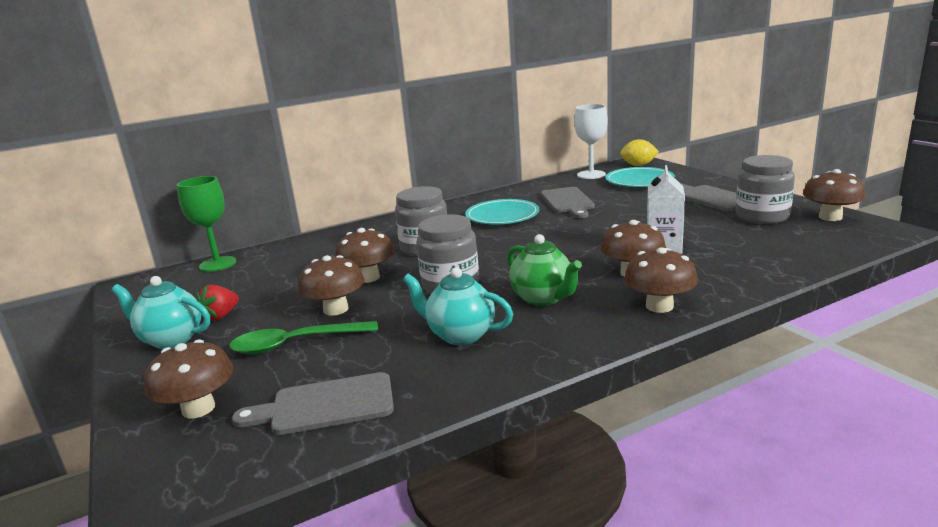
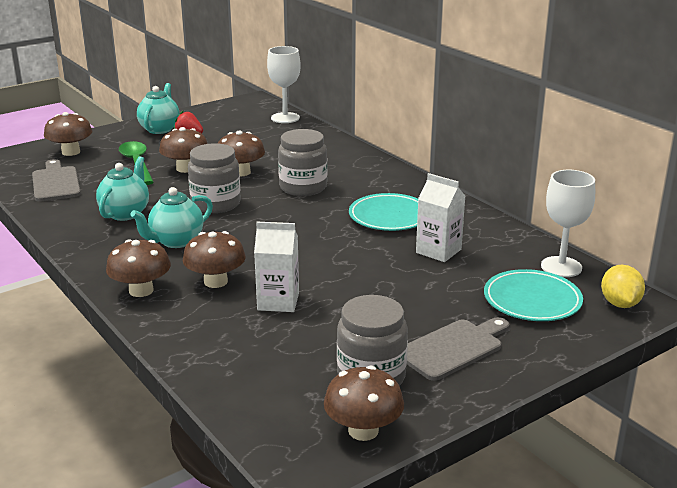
camera: 80 degrees right, 5 degrees up
(218, 264) = (285, 118): green goblet -> white goblet
(543, 298) = (176, 241): green teapot -> turquoise teapot
(567, 202) = (438, 251): grey cutting board -> white carton

